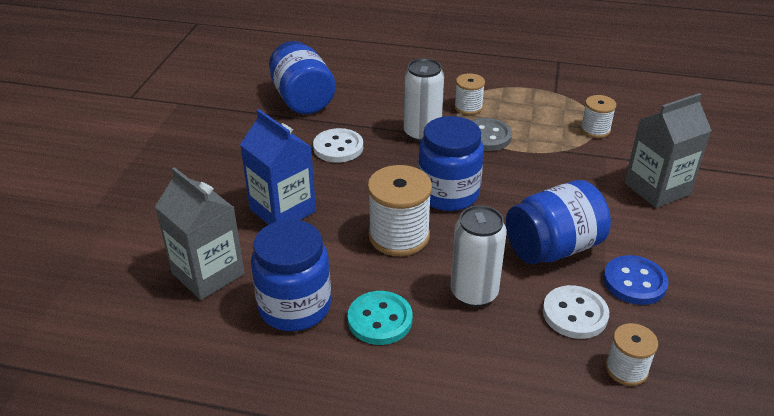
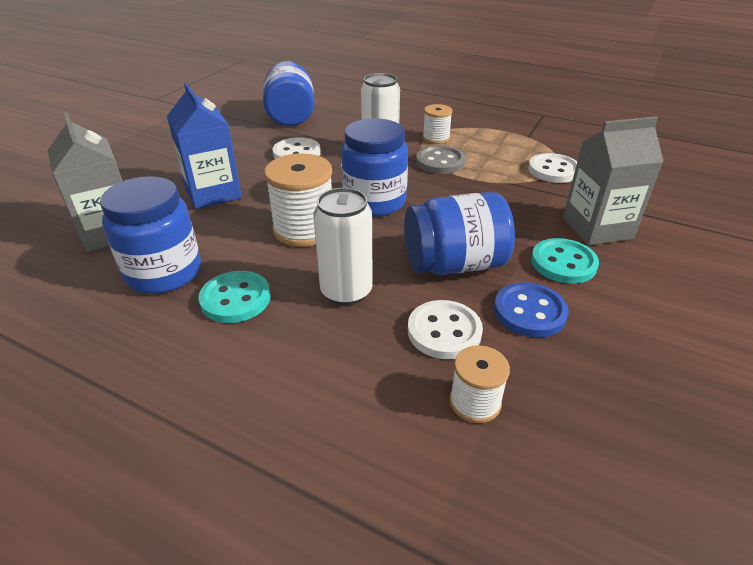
camera: 15 degrees right, 0 degrees up
(595, 130) = (553, 170): white spool -> white button
(643, 229) = (563, 263): none -> turquoise button

